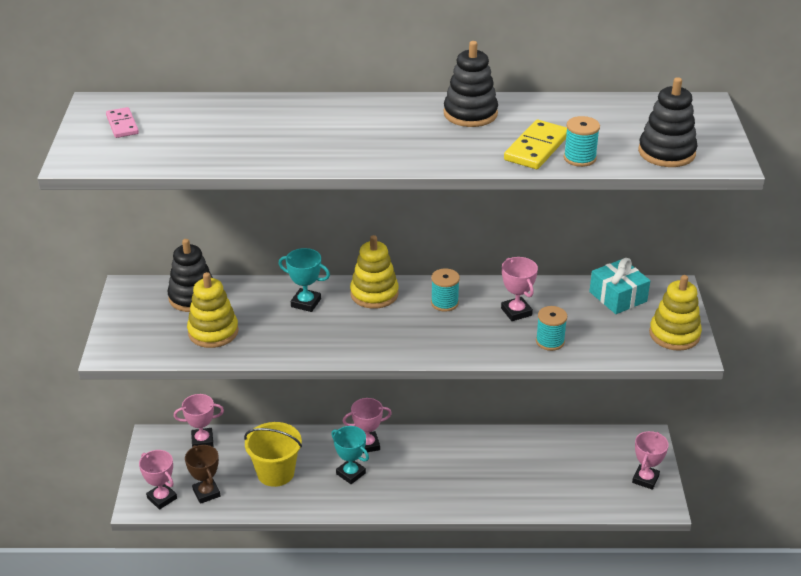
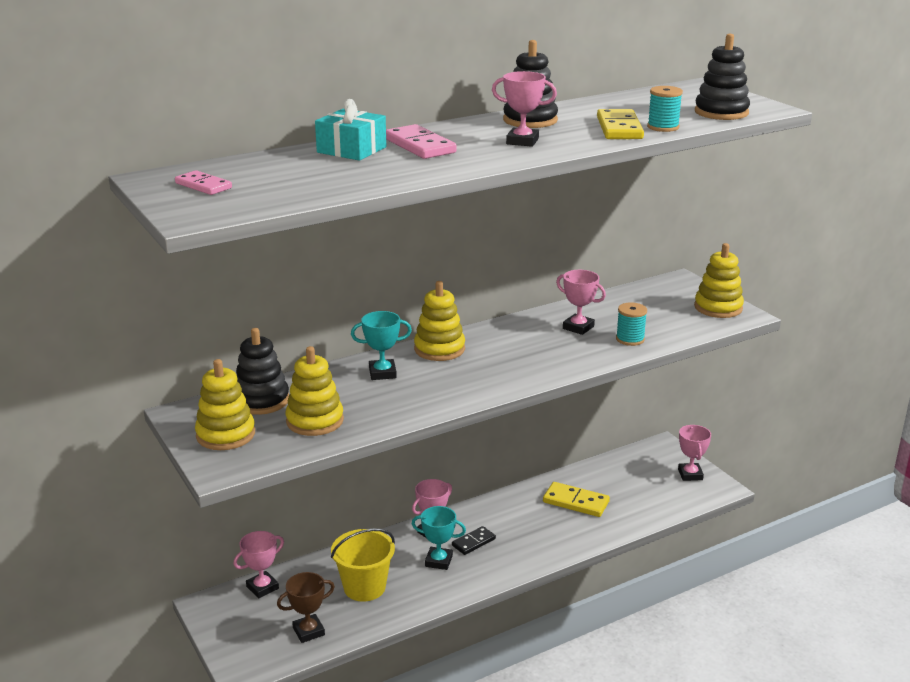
camera: 30 degrees left, 10 degrees down
(140, 321) = (225, 435): none -> yellow stacking toy
(162, 498) = (264, 654): pink trophy -> pink trophy (522, 141)
(206, 493) = (308, 631): brown trophy -> brown trophy turned 60 degrees counterclockwise
(335, 122) = (419, 146): none -> pink domino
(393, 468) = (473, 542): none -> black domino
(444, 303) = (510, 338): turquoise spool -> none
(513, 465) = (575, 502): none -> yellow domino
(618, 297) = (645, 296): turquoise gift -> turquoise gift (351, 150)

